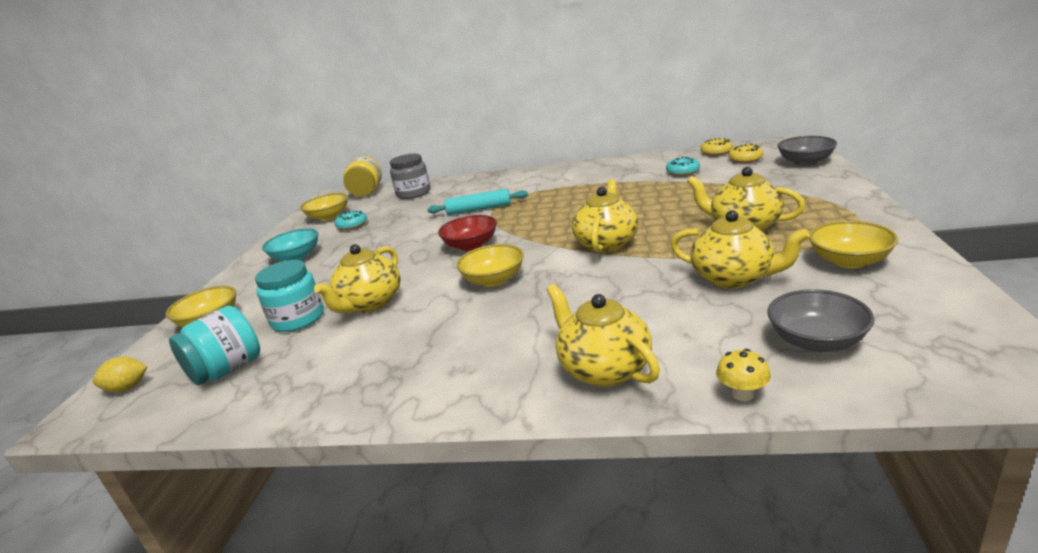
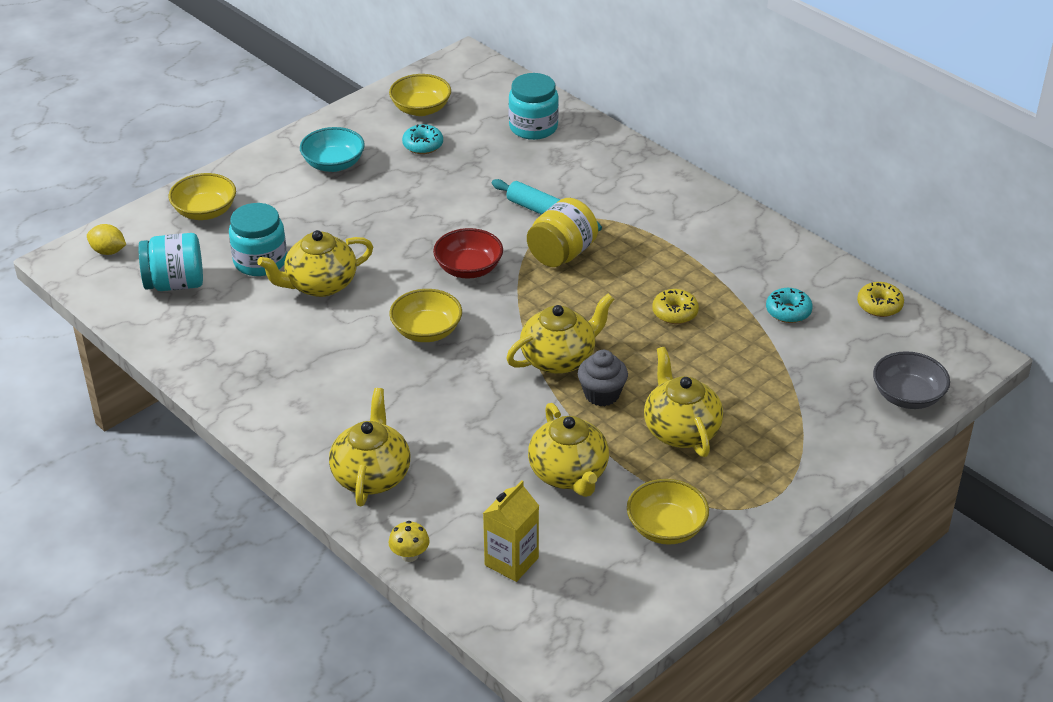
camera: 35 degrees right, 15 degrees up
(367, 192) = (499, 85): yellow jar -> yellow jar (562, 254)
(414, 193) = (533, 127): grey jar -> turquoise jar
(666, 240) = (602, 394): none -> grey cupcake
(745, 159) = (875, 342): yellow donut -> yellow donut (675, 313)
(816, 341) = (511, 561): grey bowl -> yellow carton

